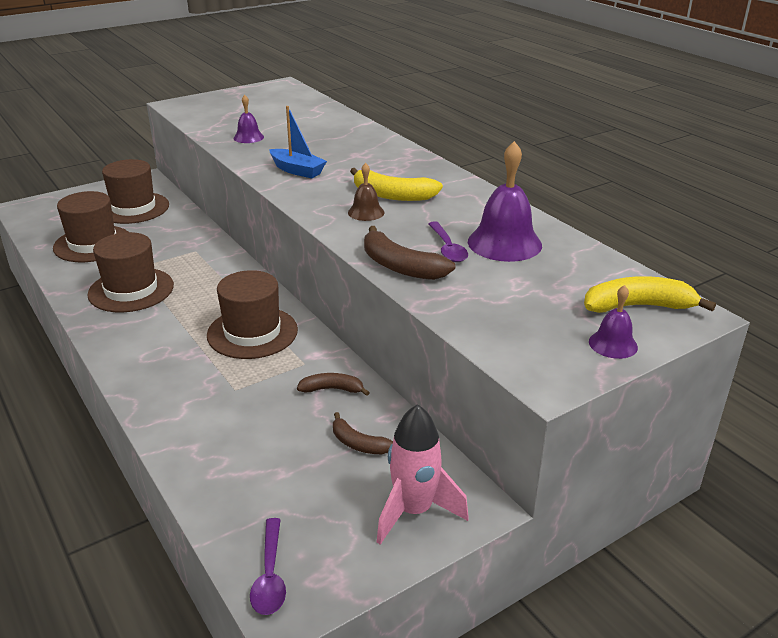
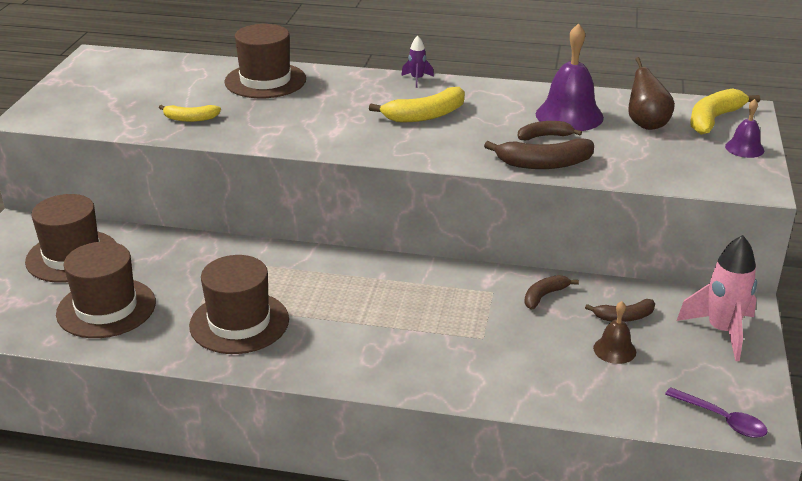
camera: 45 degrees left, 0 degrees up
(248, 137) = (190, 119): purple bell -> yellow banana
(252, 332) = (412, 294): brown hat -> brown hat (265, 81)
(297, 170) = (306, 129): blue boat -> none
(366, 212) = (436, 137): brown bell -> brown bell (614, 350)
(443, 170) = (417, 79): none -> purple rocket
(447, 248) = (544, 136): purple spoon -> brown banana
(559, 280) = (646, 124): none -> brown pear

